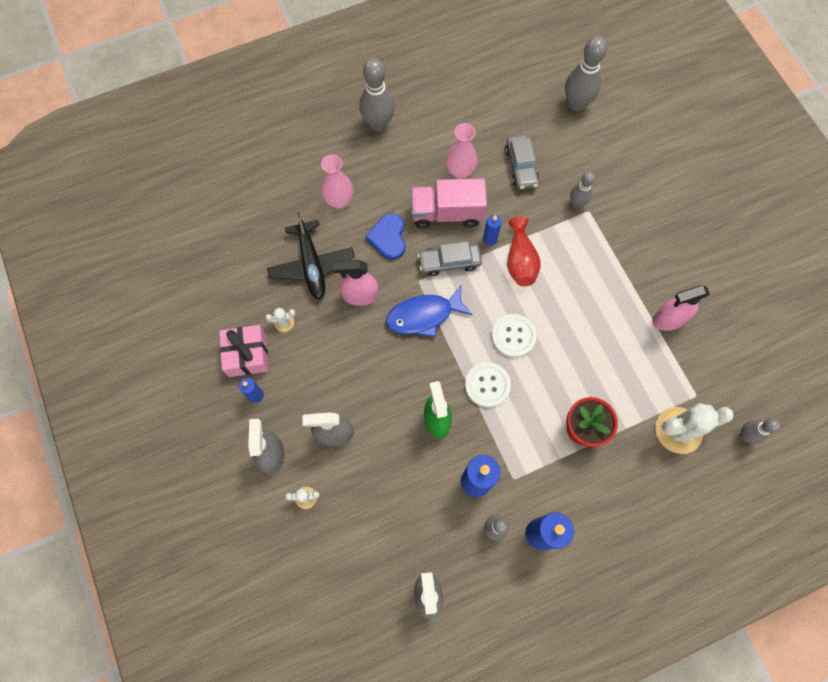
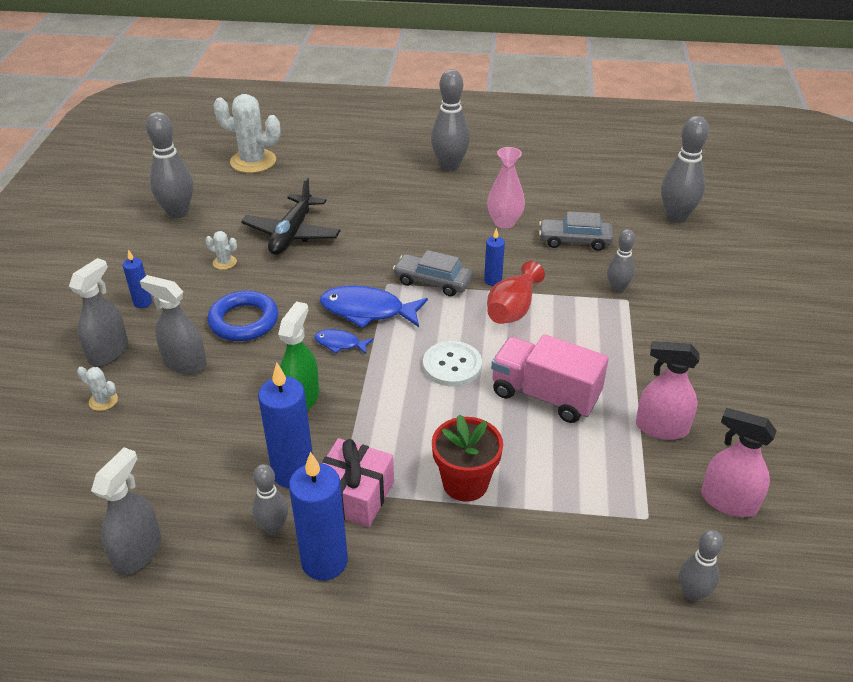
camera: 30 degrees right, 30 degrees down
(202, 287) = (178, 212): none -> grey bowling pin
(247, 355) = (166, 271): pink gift -> pink gift (354, 495)
(339, 200) = (362, 201): pink vase -> none
(344, 372) = (244, 321): none -> blue ring
(360, 295) = (317, 271): pink spray bottle -> pink spray bottle (728, 501)
(388, 238) = (385, 242): blue heart -> none
(427, 357) = (340, 343): none -> blue fish
(447, 213) = (463, 246): pink truck -> pink truck (545, 395)
(487, 385) = (385, 393): white button -> none
(521, 166) = (574, 240): grey car -> grey car turned 75 degrees clockwise
(678, 430) = (595, 542): white cactus -> white cactus (253, 161)

